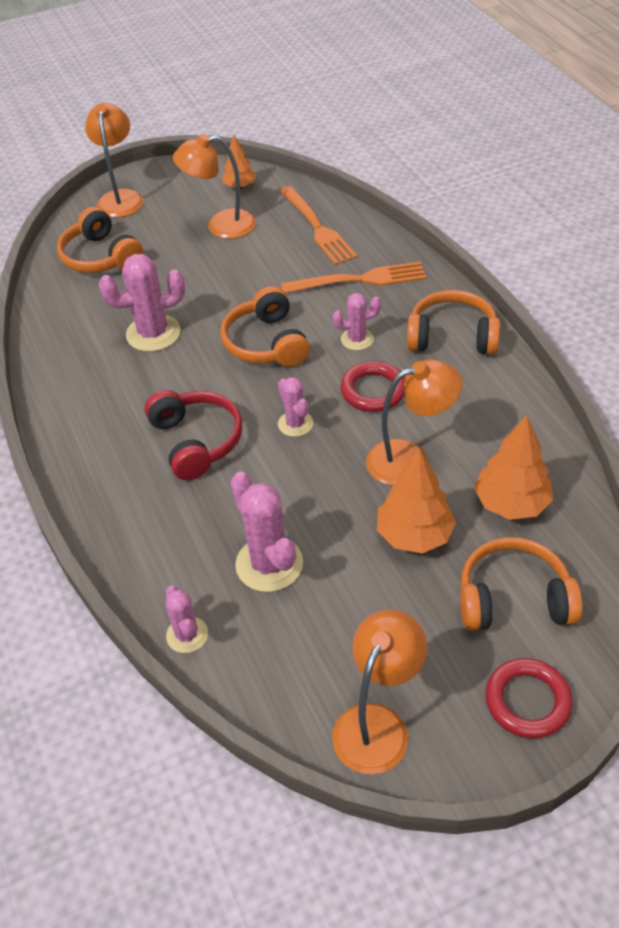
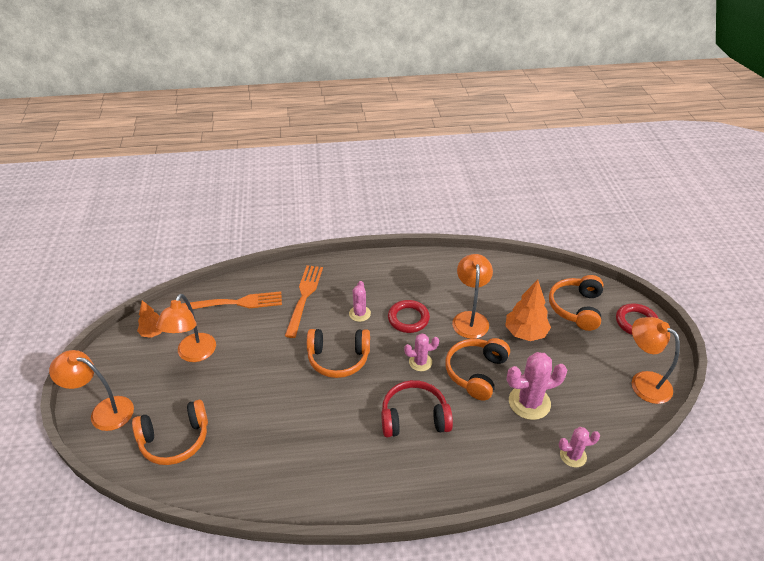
camera: 75 degrees left, 5 degrees down
(153, 333) = (292, 421): pink cactus -> none
(452, 336) = (380, 272): orange headphones -> orange headphones (476, 372)
(511, 503) = (515, 289): orange tree -> none

